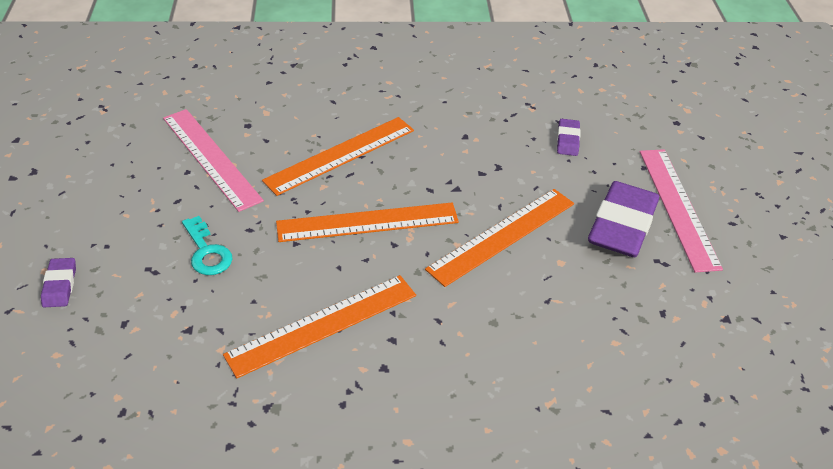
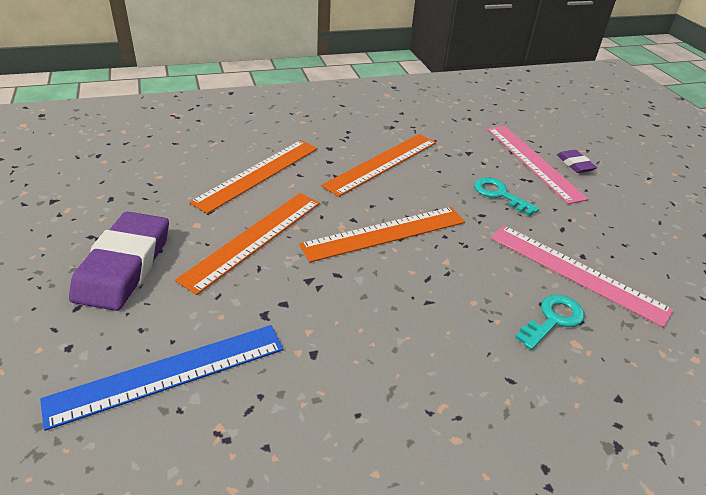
camera: 165 degrees right, 5 degrees down
(268, 128) = (553, 319): none -> turquoise key
(340, 155) = (451, 298): orange ruler -> orange ruler (258, 174)
(568, 140) = (168, 373): purple eraser -> blue ruler
(678, 207) = (46, 296): pink ruler -> pink ruler (533, 162)

